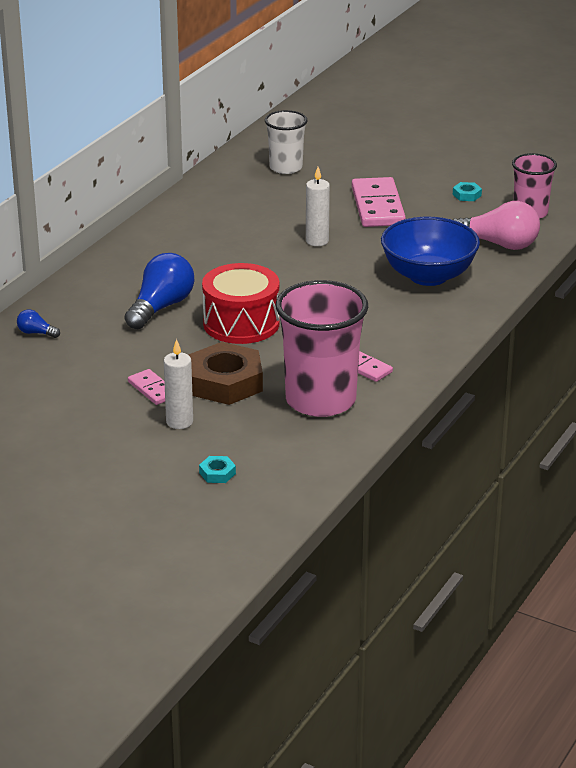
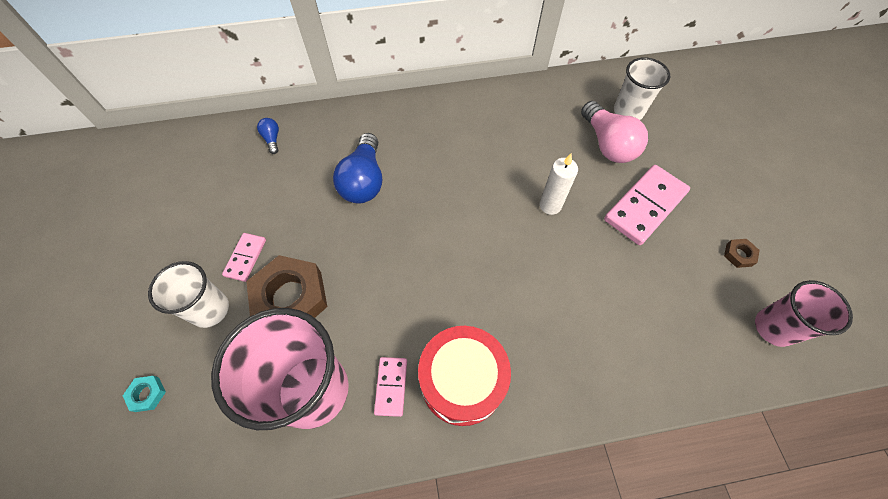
camera: 50 degrees right, 30 degrees up
(161, 307) = (364, 181): blue light bulb -> blue light bulb turned 105 degrees clockwise
(179, 422) = (210, 309): white candle -> white cup
(241, 323) = (384, 245): red drum -> red drum (462, 381)
(428, 276) = (582, 324): blue bowl -> none
(467, 195) = (739, 255): turquoise nut -> brown nut
(498, 244) = (693, 342): pink light bulb -> pink light bulb (607, 144)

